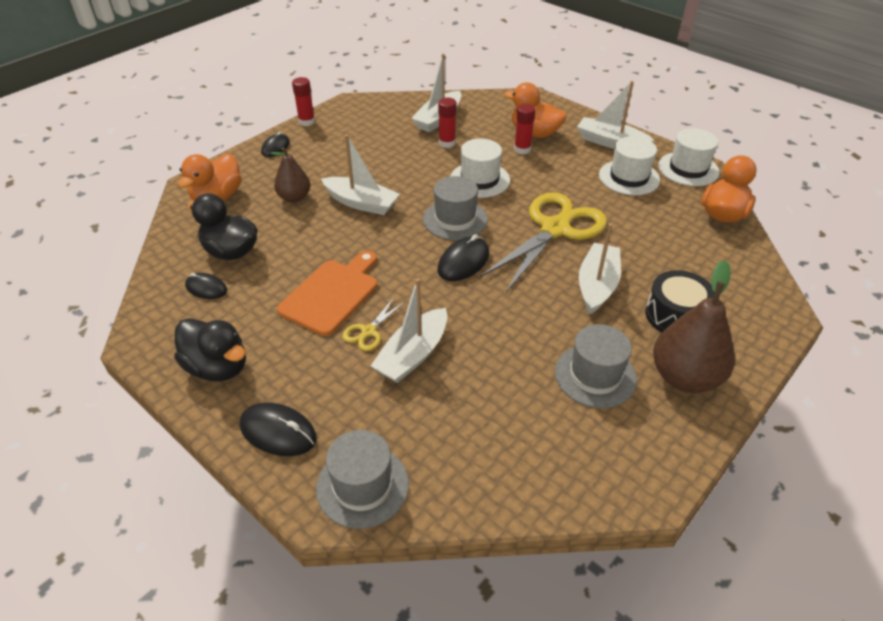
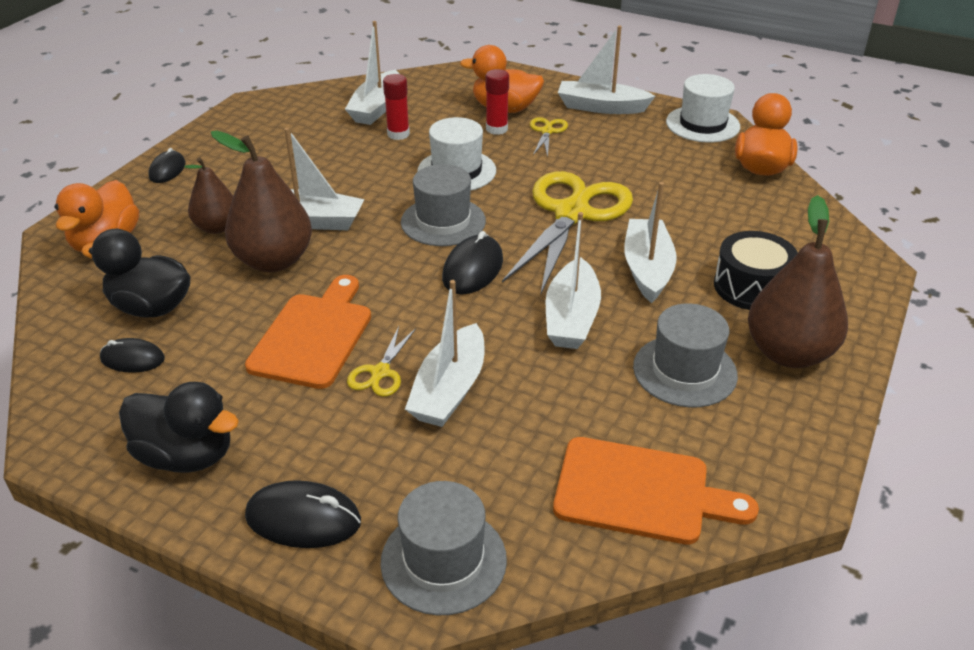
camera: 15 degrees left, 5 degrees down
(306, 122) = (199, 133): red glue stick -> none
(324, 230) = (274, 260): none -> brown pear
(523, 315) = (571, 317): none -> white boat
(524, 466) = (640, 492): none -> orange cutting board
(560, 157) = (547, 131): none -> yellow scissors
(629, 177) = (638, 143): white hat -> none

